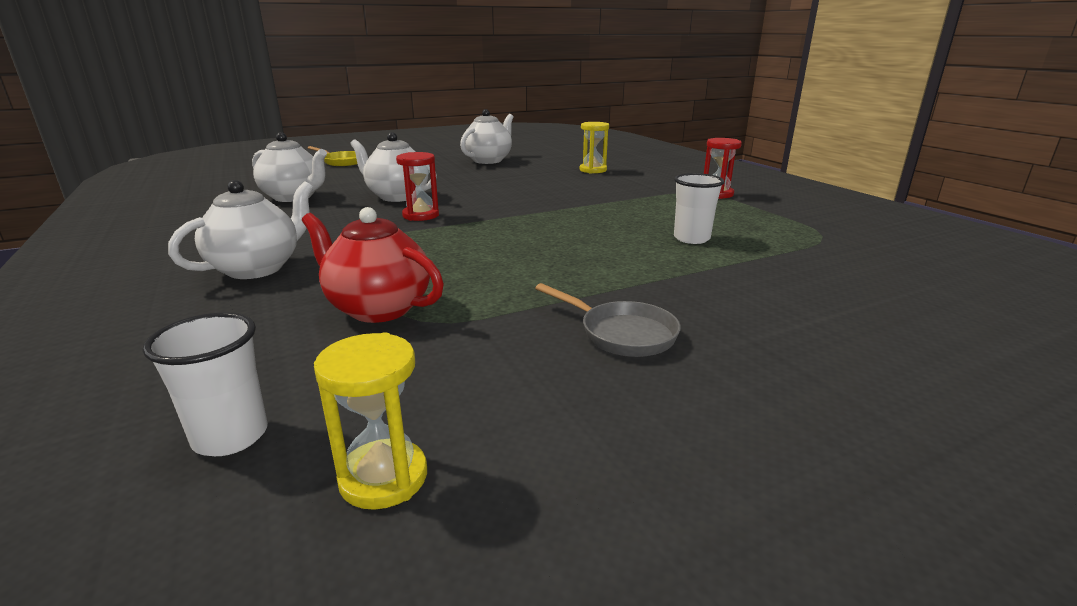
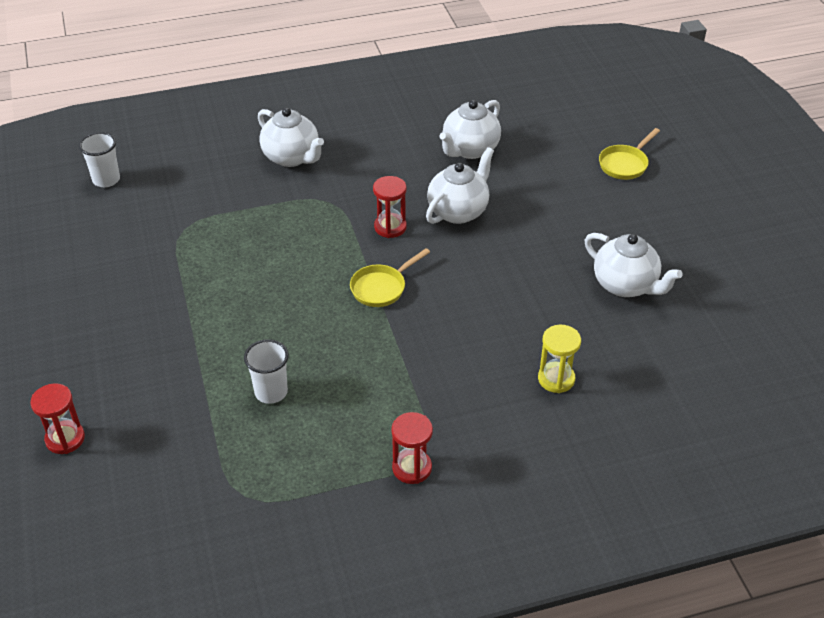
camera: 100 degrees right, 20 degrees up
(377, 308) = (207, 211): red teapot -> none
(383, 477) = (59, 220): yellow hourglass -> none
(516, 213) = (381, 287): none -> yellow pan
(621, 334) = (129, 307): grey pan -> none
(904, 333) = (65, 439): none -> red hourglass

